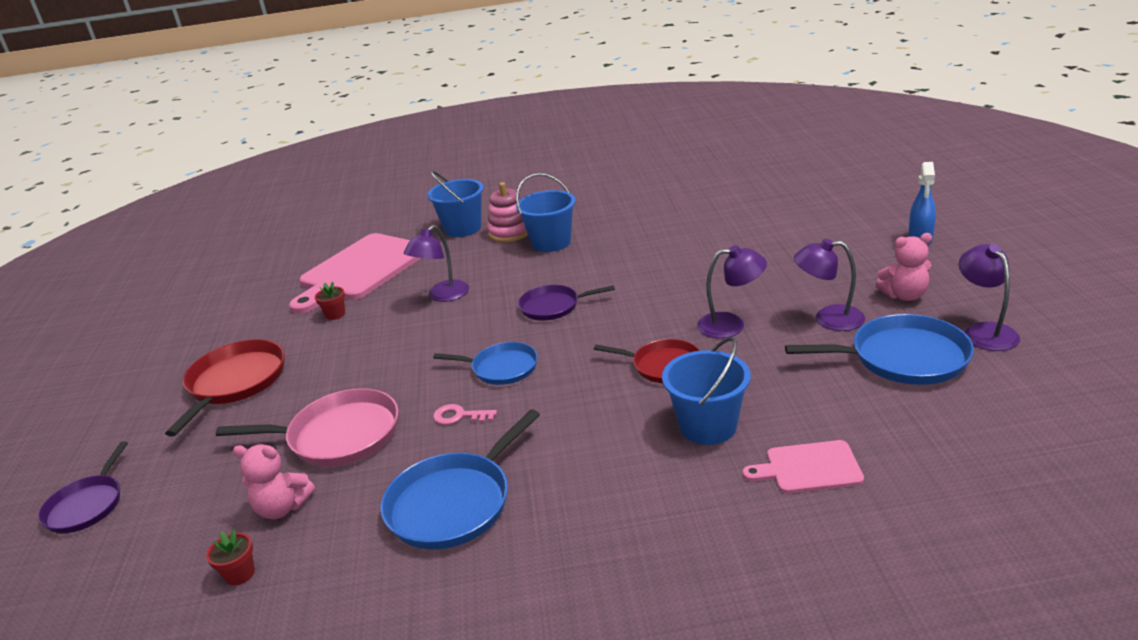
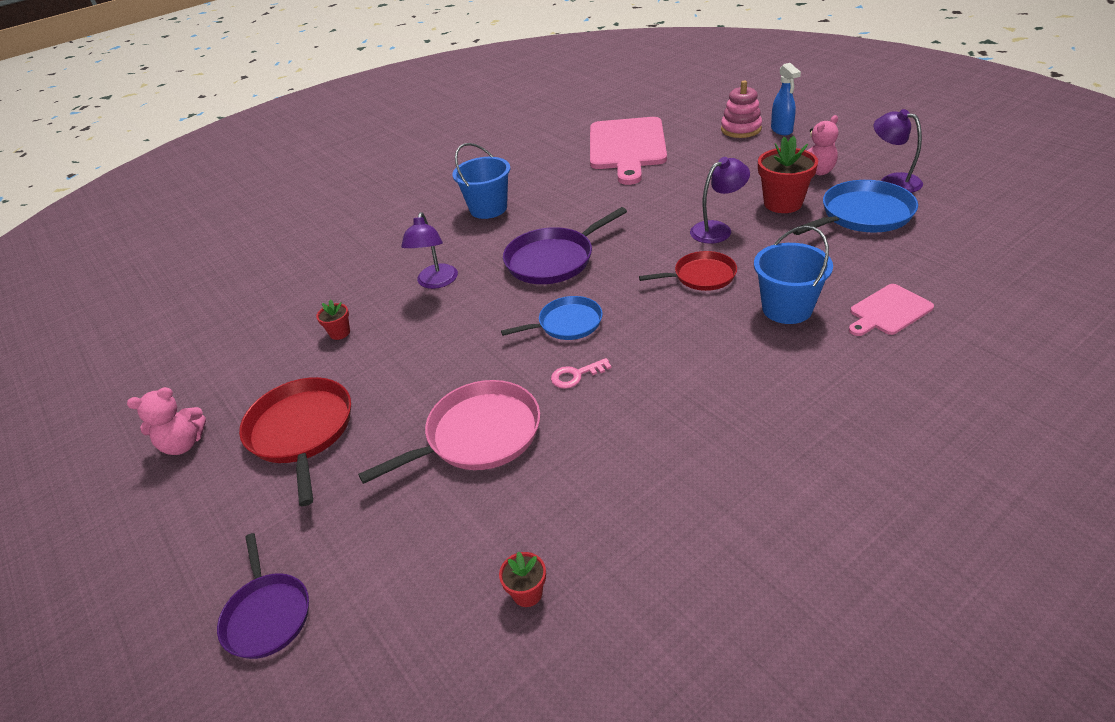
camera: 30 degrees left, 10 degrees up
(282, 508) = (499, 519): pink teddy bear -> pink teddy bear (183, 444)
(361, 270) = (318, 285): pink cutting board -> pink cutting board (627, 147)
(454, 503) = (656, 445): blue pan -> none
(462, 228) = (384, 219): blue bucket -> none
(510, 232) = (438, 210): pink stacking toy -> pink stacking toy (741, 129)
(553, 306) = (553, 260): purple pan -> purple pan, size x1.56
(828, 319) = (783, 203): purple lamp -> red flower pot

